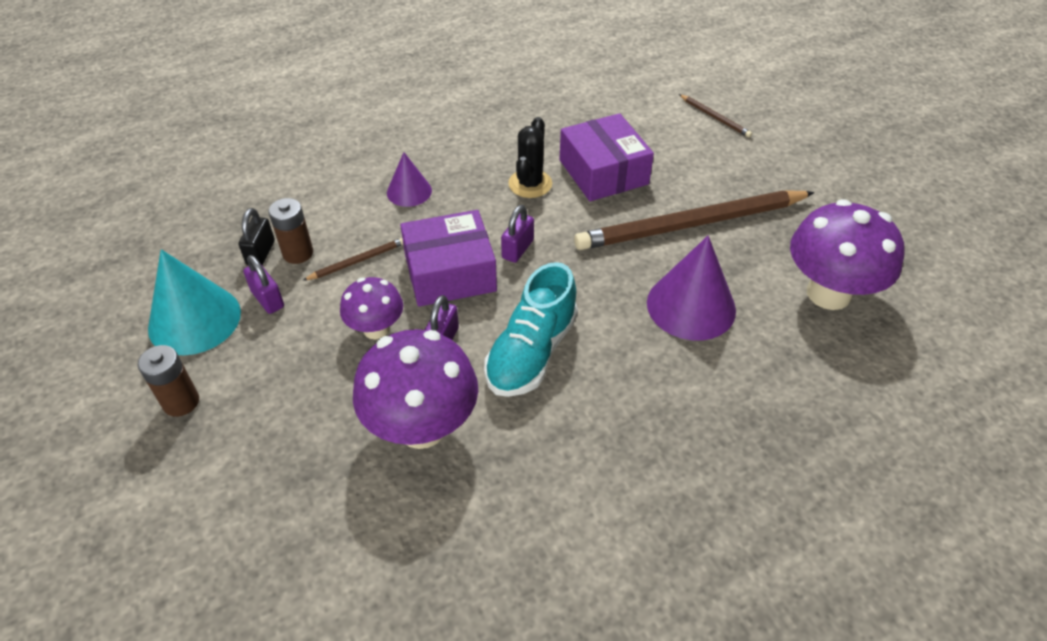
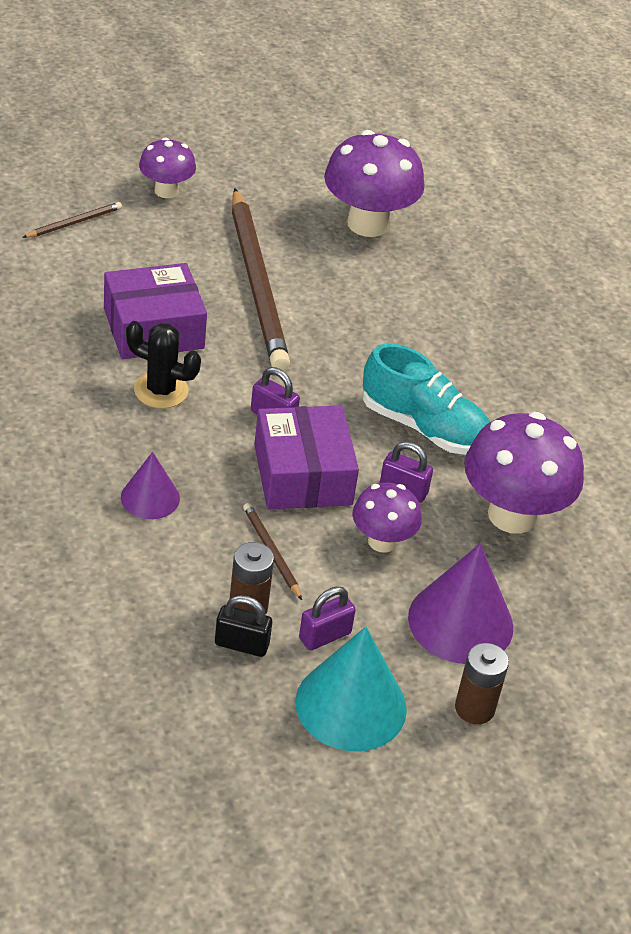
camera: 90 degrees left, 5 degrees down
(691, 306) = (374, 310): purple cone -> purple cone (460, 622)
(790, 159) = (166, 191): none -> purple mushroom

